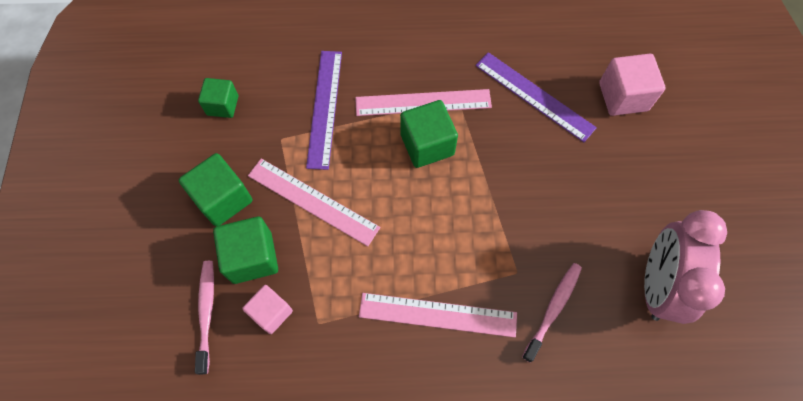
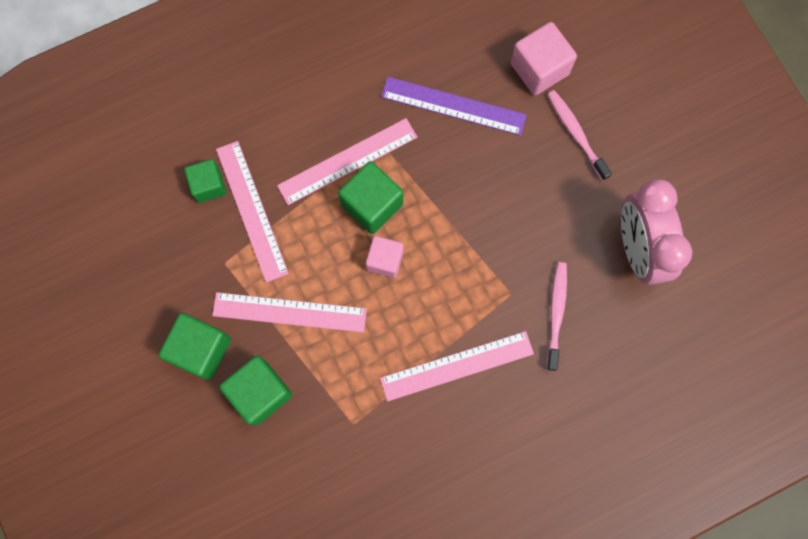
camera: 25 degrees left, 10 degrees up
(206, 313) = (246, 463): pink toothbrush -> pink toothbrush (576, 134)
(222, 105) = (146, 254): green cube -> green cube (208, 185)
(271, 312) = (305, 434): pink cube -> pink cube (385, 260)
(324, 108) = (251, 210): purple ruler -> pink ruler

